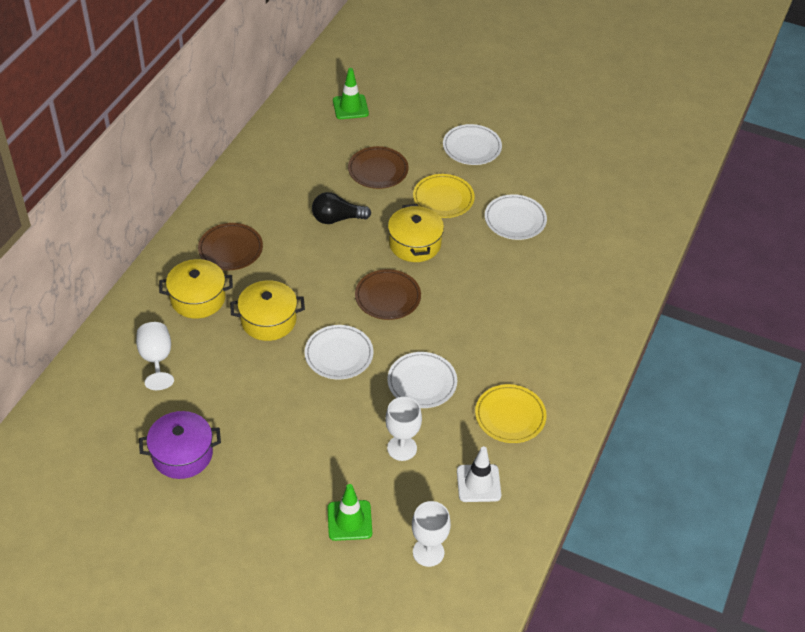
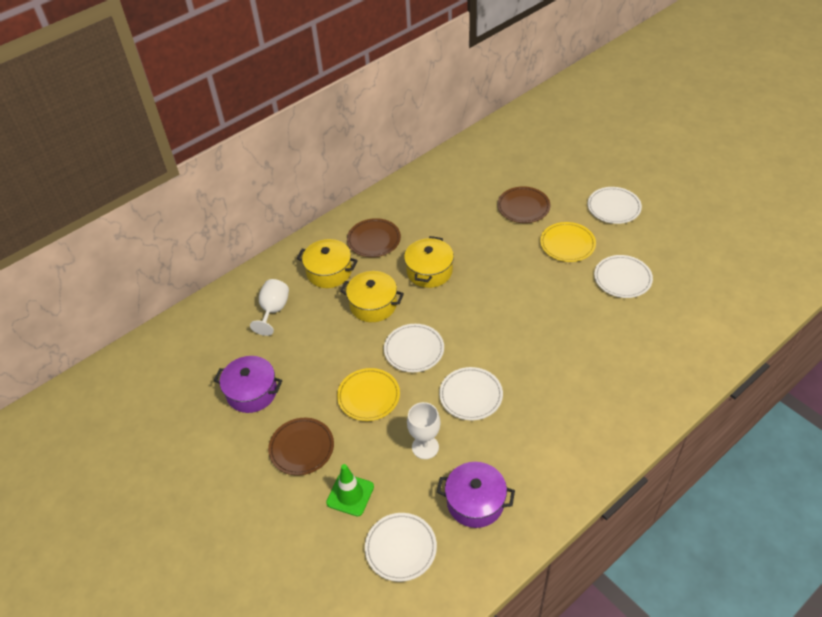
camera: 30 degrees right, 0 degrees up
(337, 219) = (469, 238): black light bulb -> none
(350, 107) = (526, 151): green traffic cone -> none
(387, 297) = (478, 314): brown plate -> brown plate (301, 448)
(415, 244) = (524, 275): yellow pot -> yellow pot (429, 271)
(428, 552) = (401, 548): white goblet -> white plate
(478, 483) = (475, 502): white traffic cone -> purple pot
(510, 416) = (533, 451): yellow plate -> yellow plate (368, 396)

